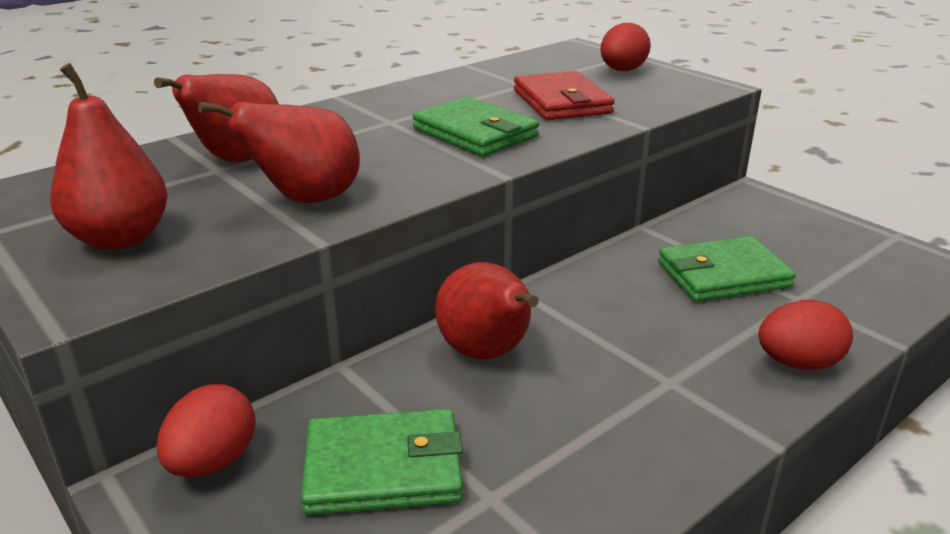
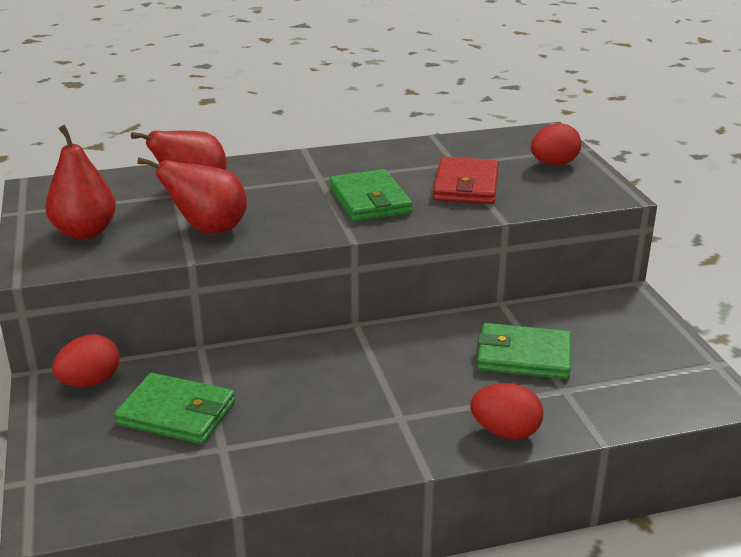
camera: 25 degrees right, 0 degrees up
(487, 353) = (297, 365): red pear -> none

